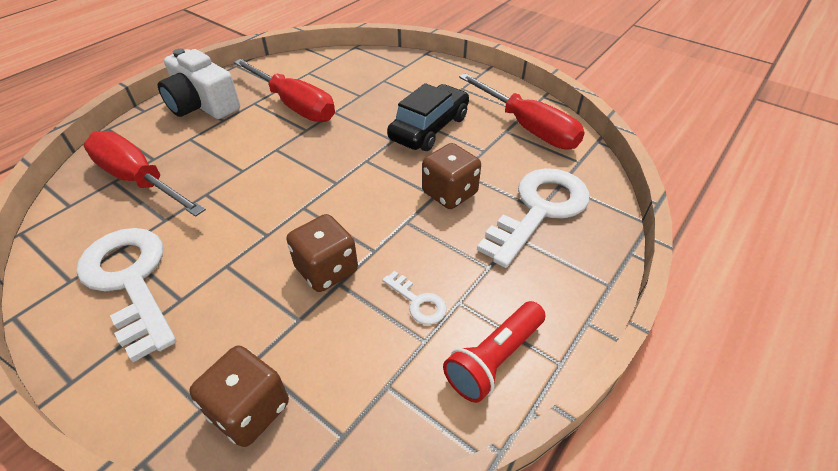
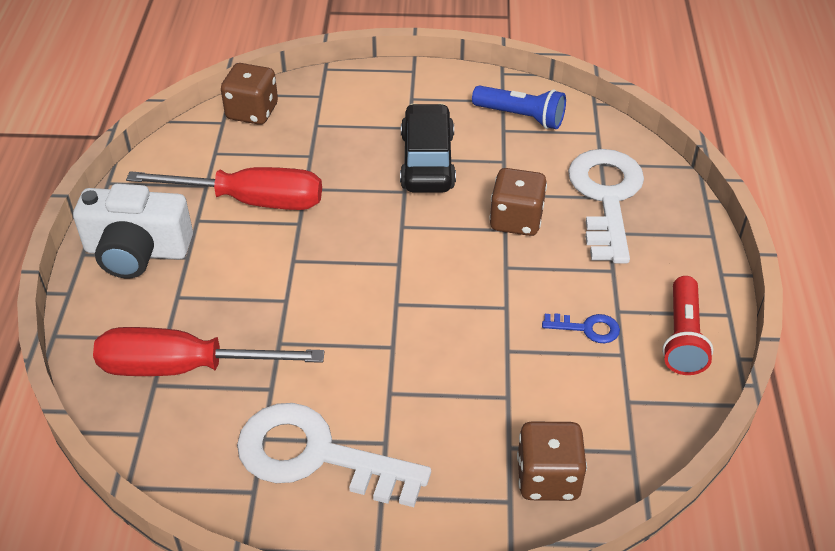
camera: 35 degrees left, 0 degrees up
(326, 270) = (484, 345): brown dice -> brown dice (252, 112)
(418, 302) = (587, 328): white key -> blue key
(528, 128) = (521, 117): red screwdriver -> blue flashlight

